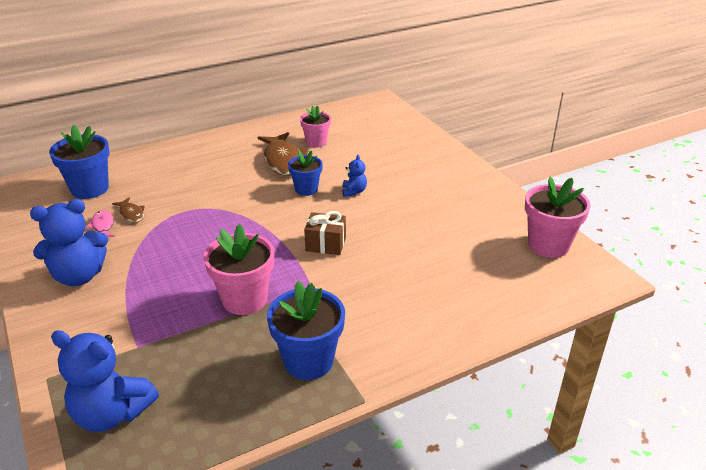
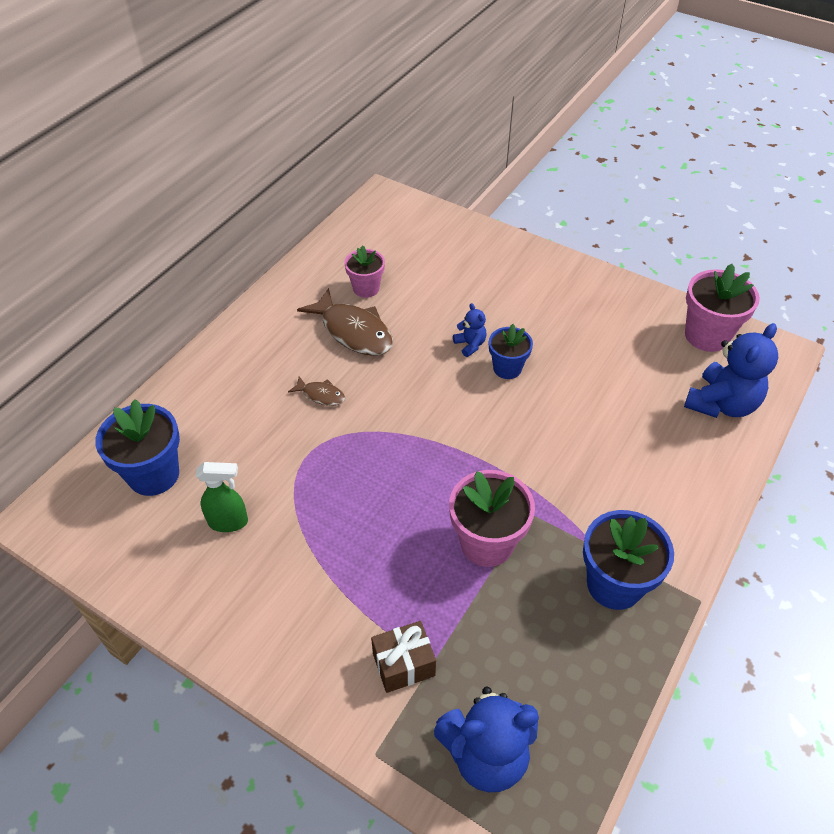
camera: 30 degrees left, 15 degrees up
(79, 276) = (273, 606): blue teddy bear -> blue teddy bear (721, 404)
(103, 226) = (229, 522): pink fish -> green spray bottle
(131, 214) = (247, 488): brown fish -> brown fish (321, 395)
(306, 189) = (417, 363): blue flower pot -> blue flower pot (507, 368)
(325, 244) = (503, 430): brown gift -> brown gift (403, 664)

